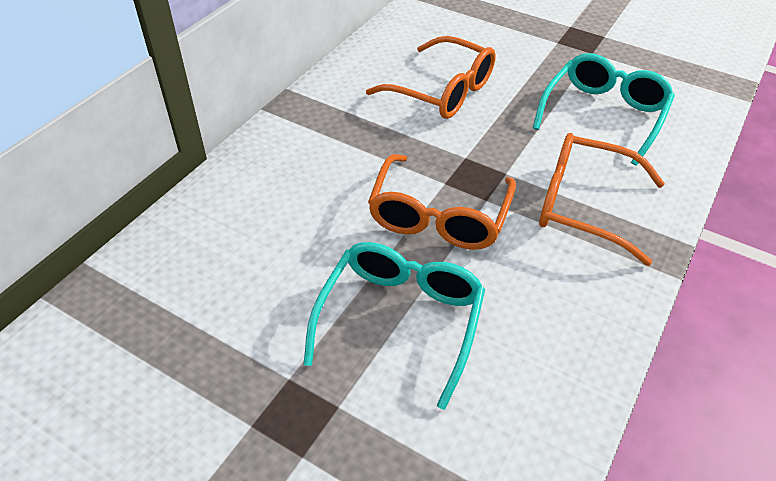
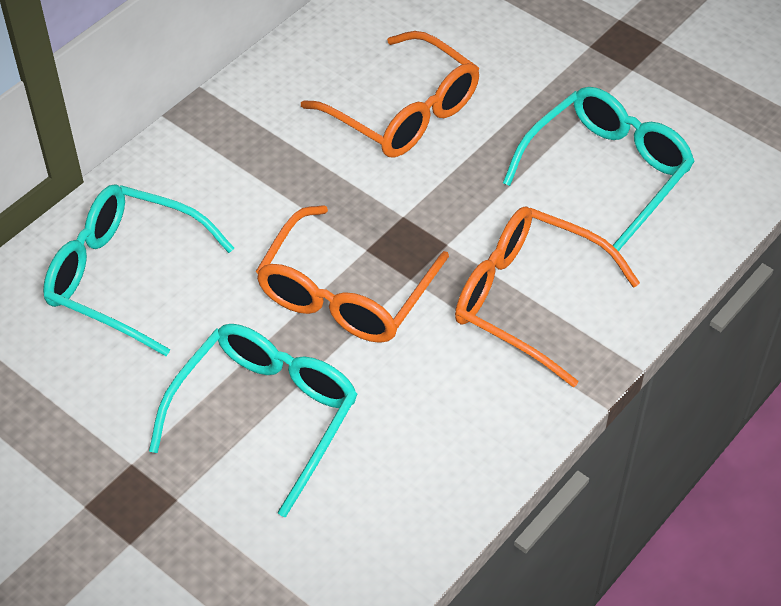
camera: 10 degrees right, 5 degrees up
(253, 222) = (124, 276): none -> turquoise glasses

